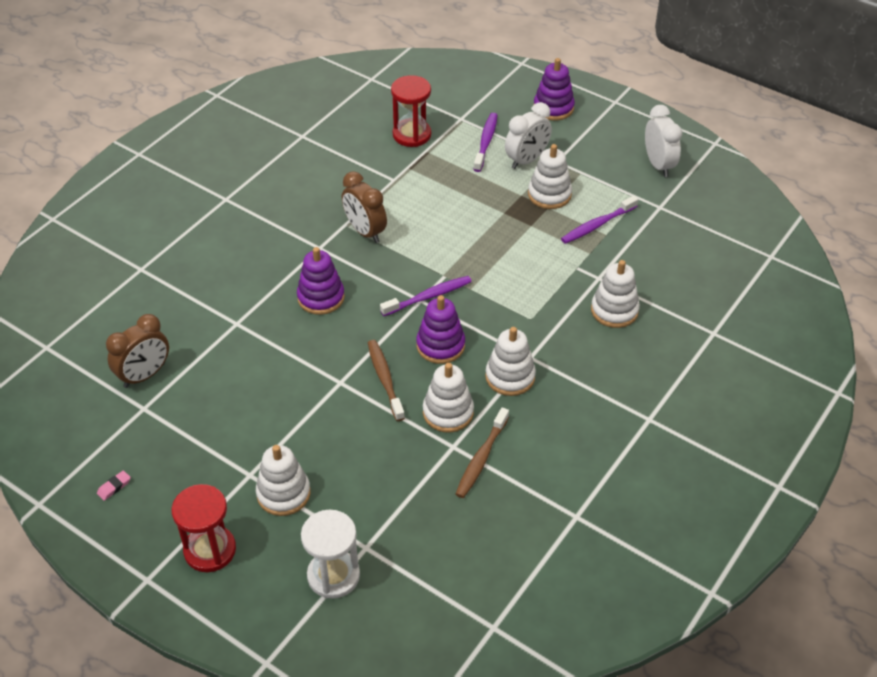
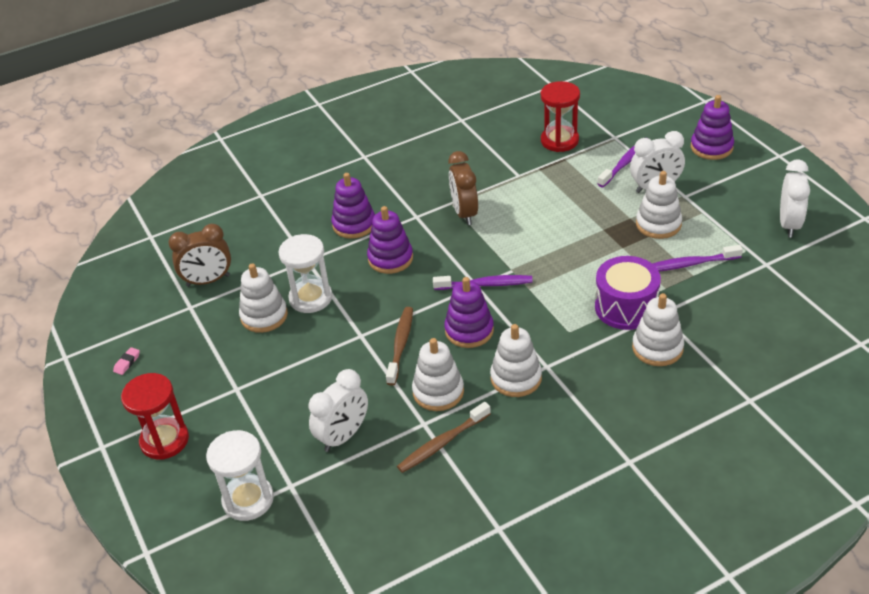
camera: 30 degrees right, 5 degrees down
(114, 487) = (127, 363): pink eraser -> pink eraser turned 45 degrees counterclockwise
(261, 273) = (354, 224): none -> purple stacking toy
(266, 361) = (310, 298): none -> white hourglass
(283, 493) = (253, 414): white stacking toy -> white stacking toy (264, 316)
(386, 484) = (343, 436): none -> white clock
(566, 281) = (626, 307): none -> purple drum

